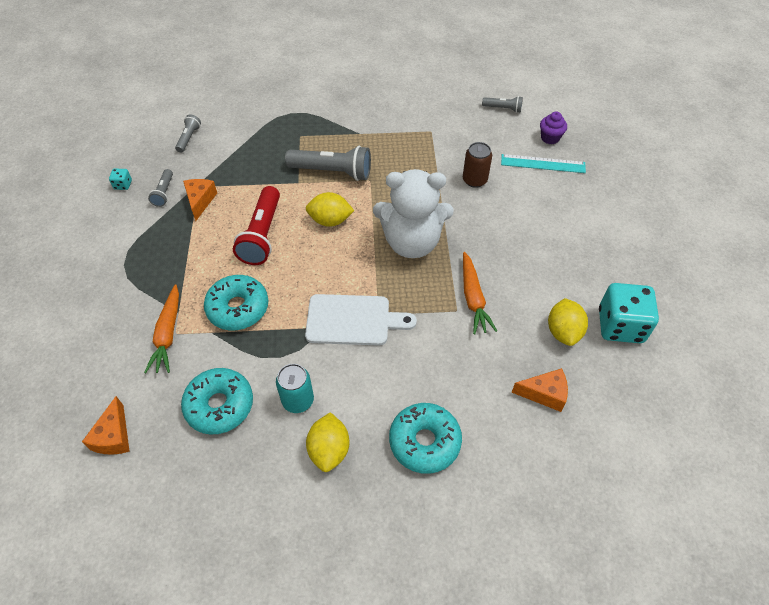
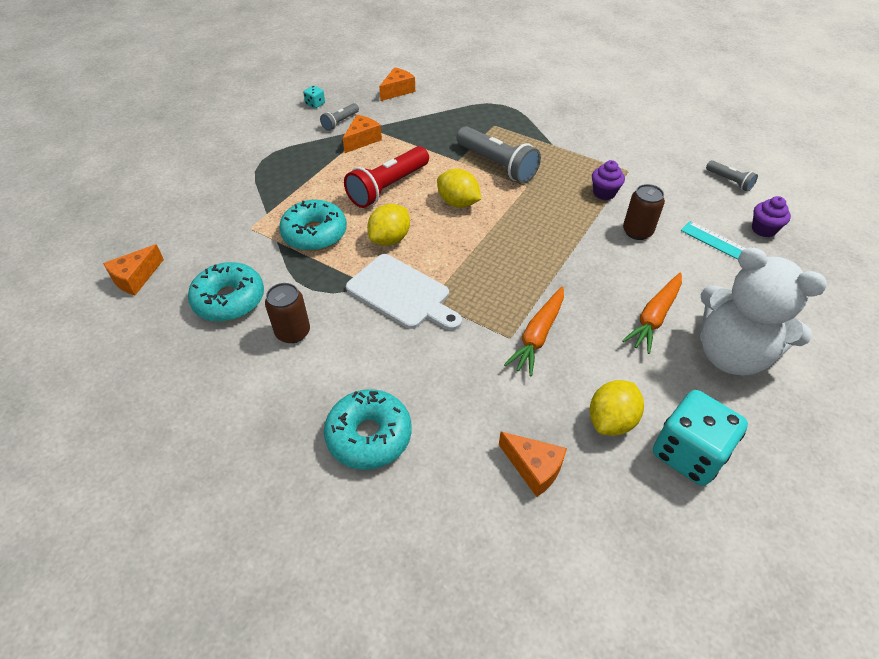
camera: 35 degrees right, 5 degrees down
(168, 334) = (244, 225): orange carrot -> orange carrot (654, 317)
(189, 138) = (397, 91): grey flashlight -> orange cheese
(298, 400) = (293, 332): turquoise can -> brown can
(329, 450) = (279, 388): yellow lemon -> yellow lemon (390, 239)
(411, 242) = (519, 256): white teddy bear -> white teddy bear (731, 354)
(429, 159) = (604, 193): none -> purple cupcake

